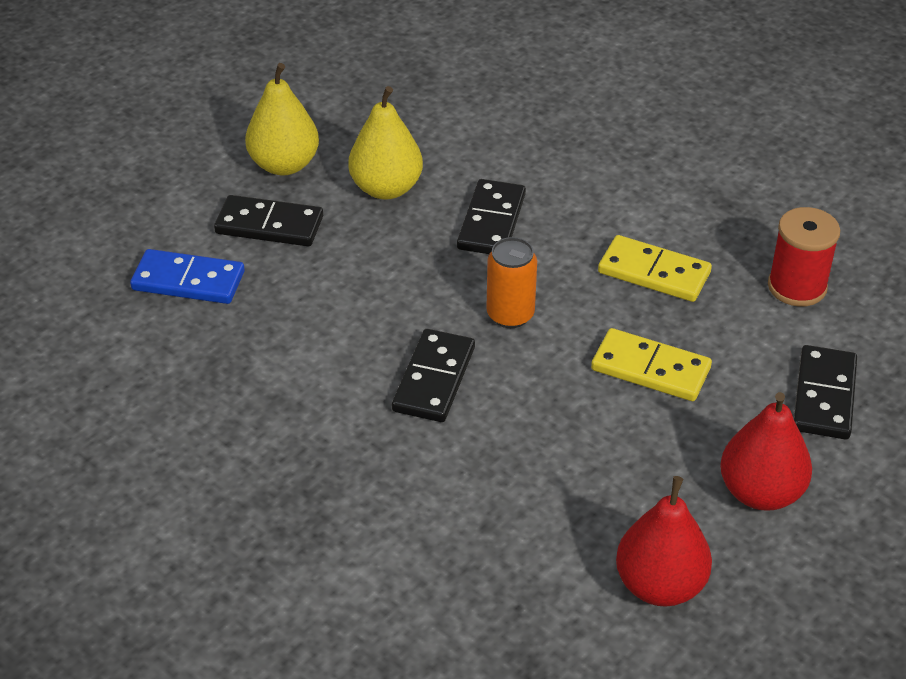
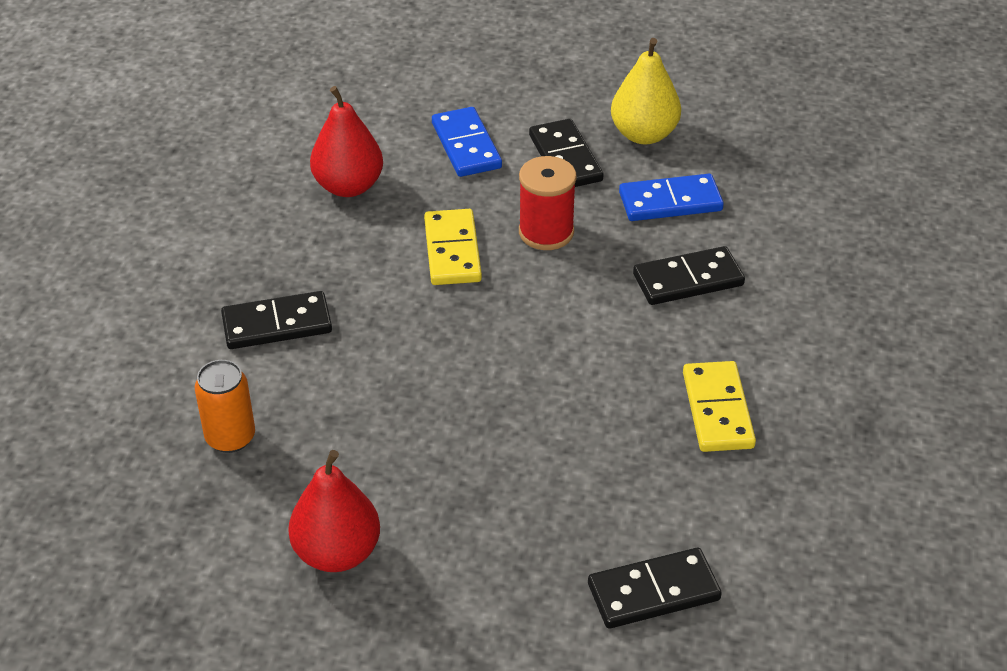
camera: 60 degrees right, 0 degrees up
(386, 188) = (670, 201): yellow pear -> blue domino
(434, 379) = (468, 323): black domino -> black domino (277, 324)
(510, 315) = (581, 338): orange can -> orange can (230, 437)
(650, 369) = (588, 453): yellow domino -> yellow domino (452, 251)
(760, 492) = (492, 585): red pear -> red pear (348, 186)
(797, 287) = (790, 521): red spool -> red spool (546, 232)

